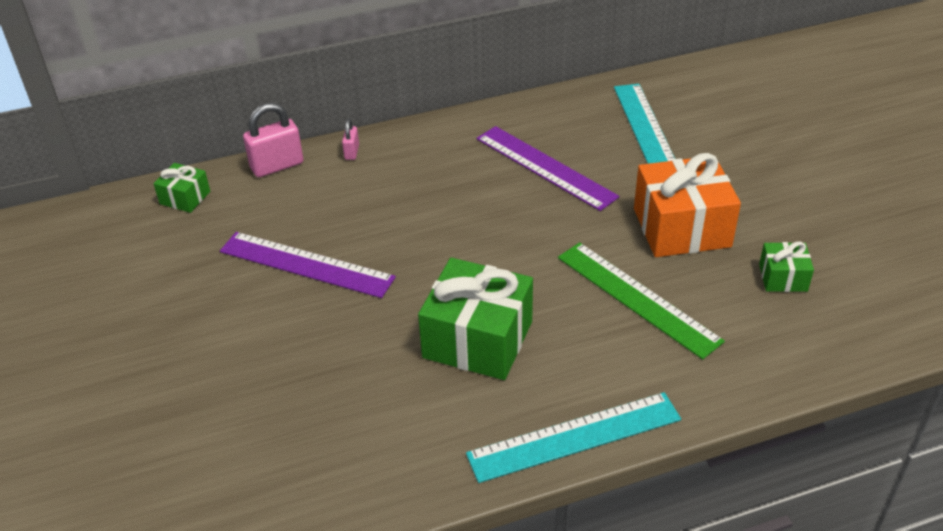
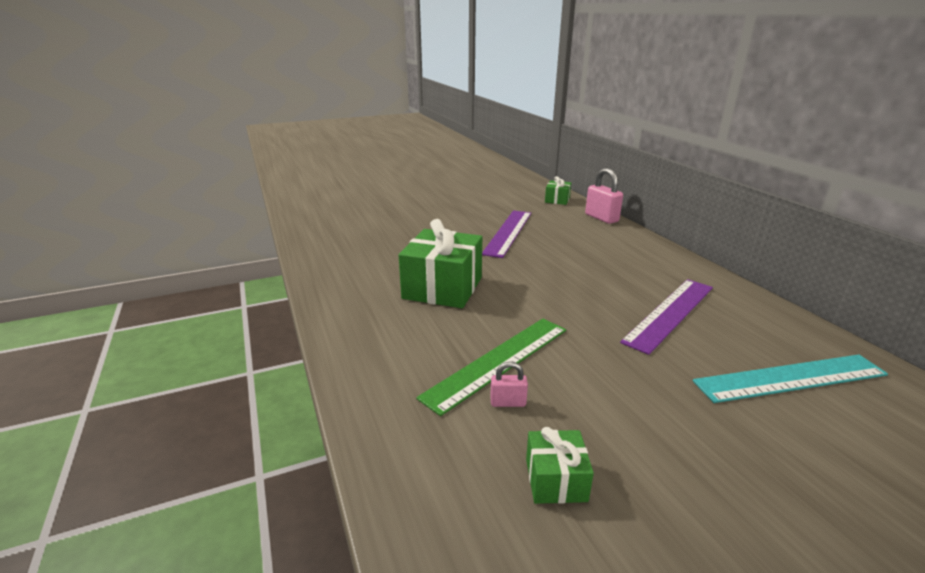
camera: 85 degrees right, 15 degrees down
(352, 152) = (632, 237): pink padlock -> pink padlock (508, 402)
(574, 437) = (340, 327): turquoise ruler -> none
(681, 227) = (618, 396): orange gift -> none

